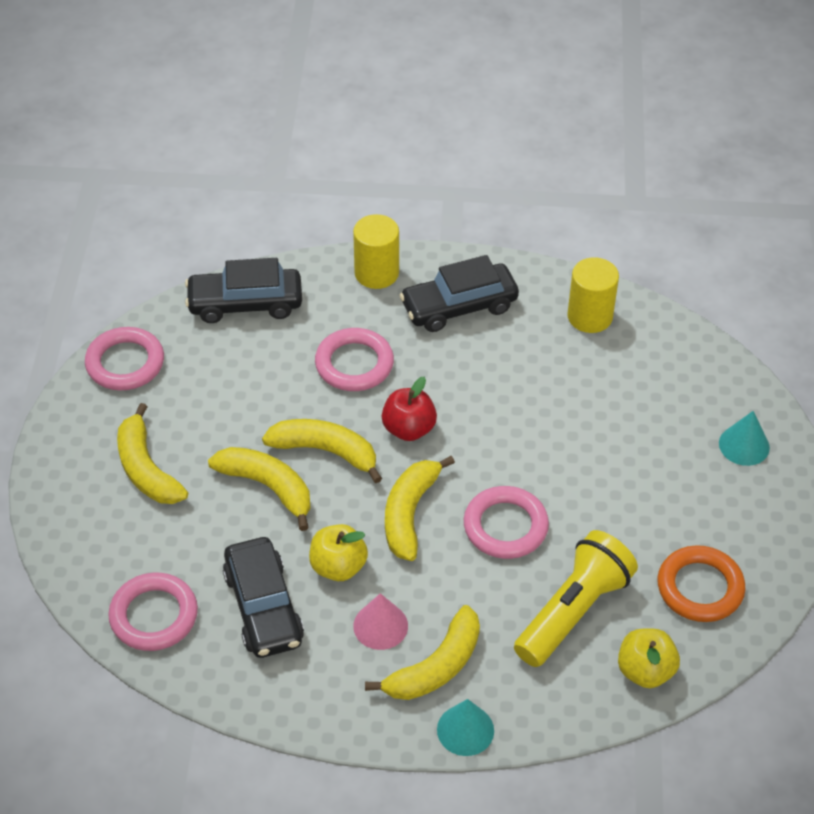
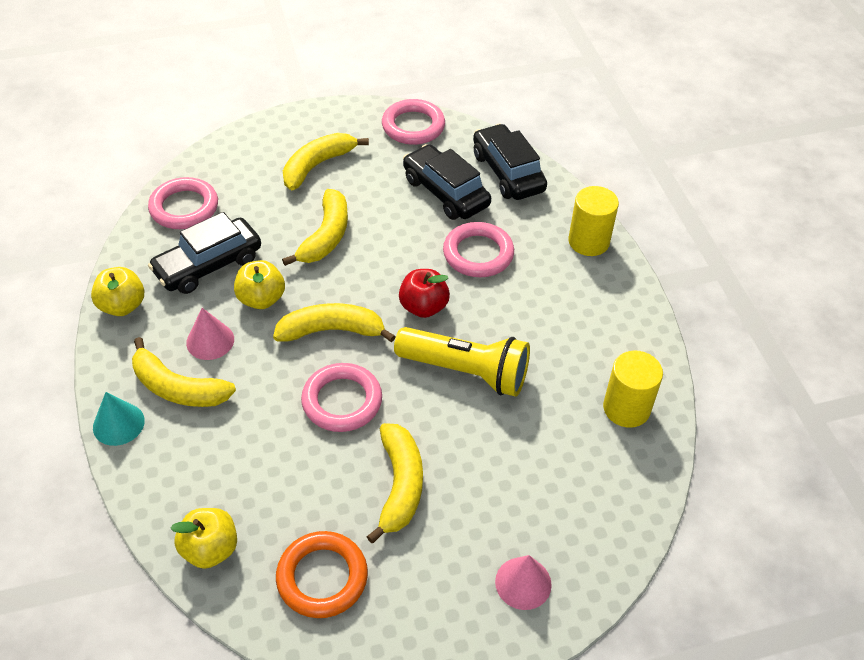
camera: 70 degrees right, 0 degrees up
(292, 703) = (122, 306): none -> yellow apple
(326, 451) = (376, 260): yellow banana -> yellow banana (400, 485)
(459, 306) = (582, 306): black car -> black car (446, 192)
(573, 611) = (263, 475): yellow flashlight -> yellow flashlight (466, 372)
(744, 445) = (523, 583): turquoise cone -> pink cone

